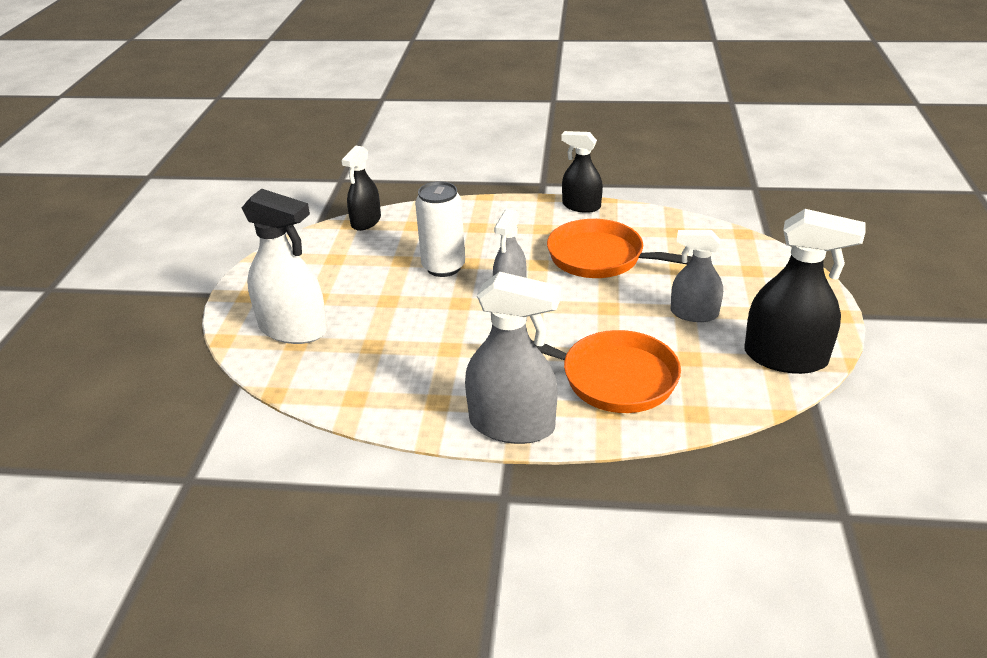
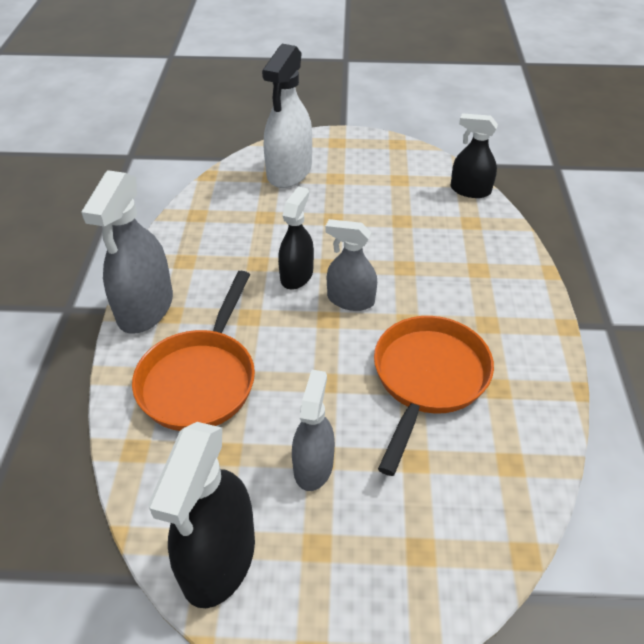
camera: 85 degrees right, 10 degrees up
(443, 267) = (393, 249): white can -> none
(581, 206) = (552, 361): black spray bottle -> black spray bottle (296, 275)

